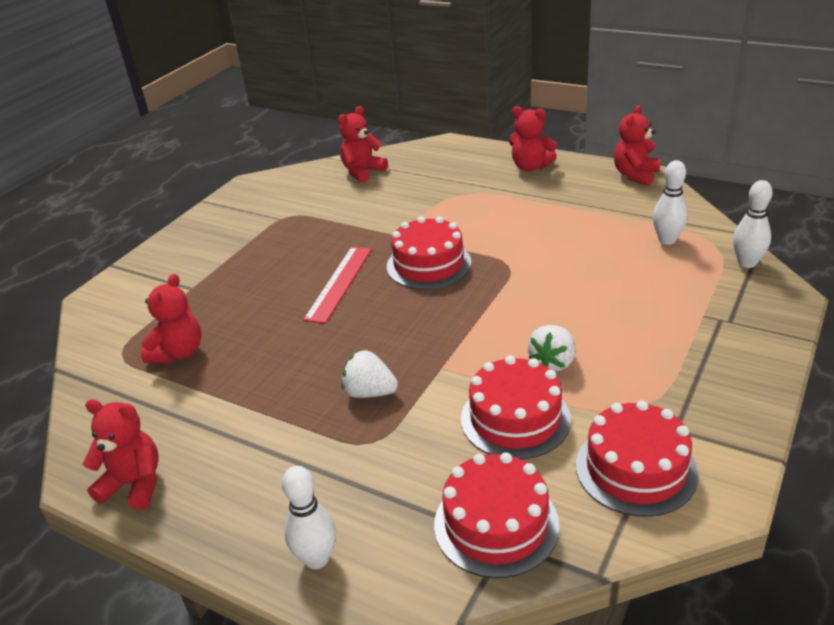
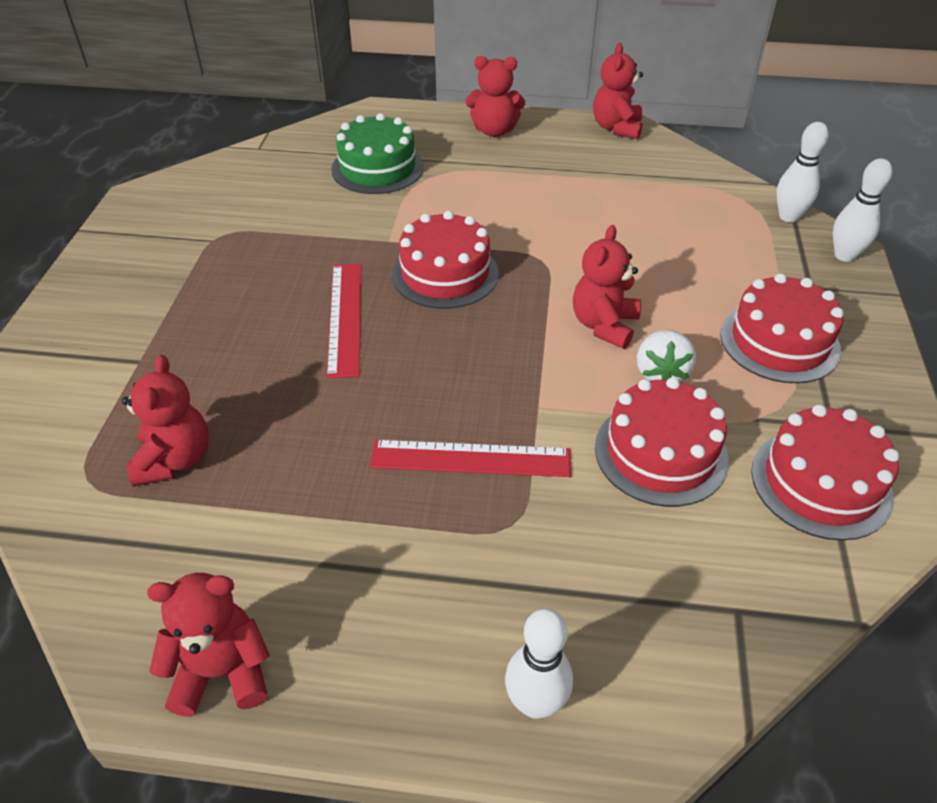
camera: 25 degrees left, 10 degrees up
(362, 172) = (288, 161): red teddy bear -> red teddy bear (604, 325)
(370, 392) = (471, 459): white strawberry -> red ruler
(424, 184) = (377, 168): none -> green cake
(496, 524) = (717, 592): red cake -> red cake (779, 342)
(667, 240) = (694, 202): white bowling pin -> white bowling pin (844, 255)

